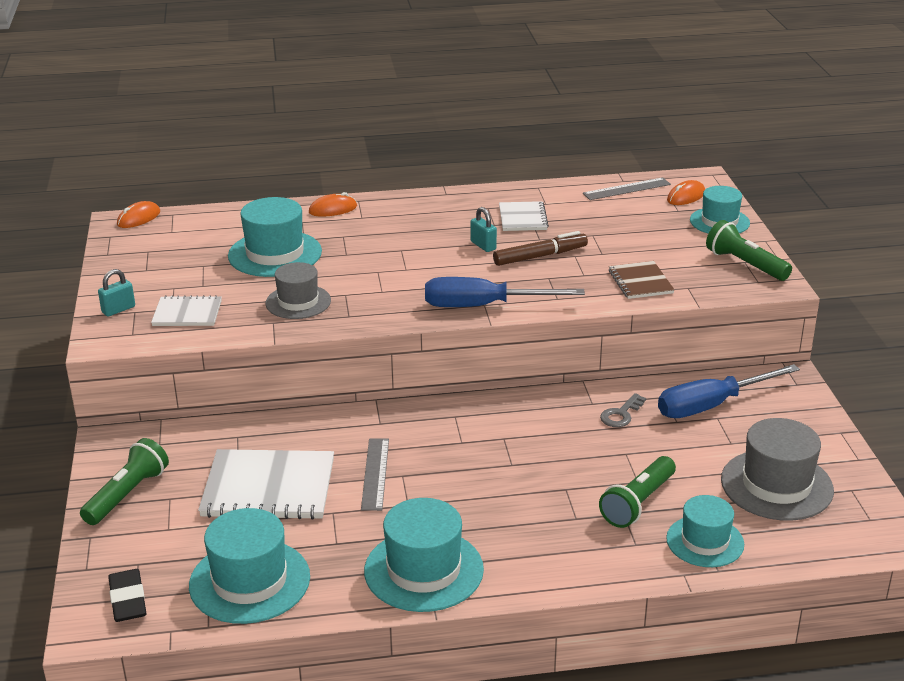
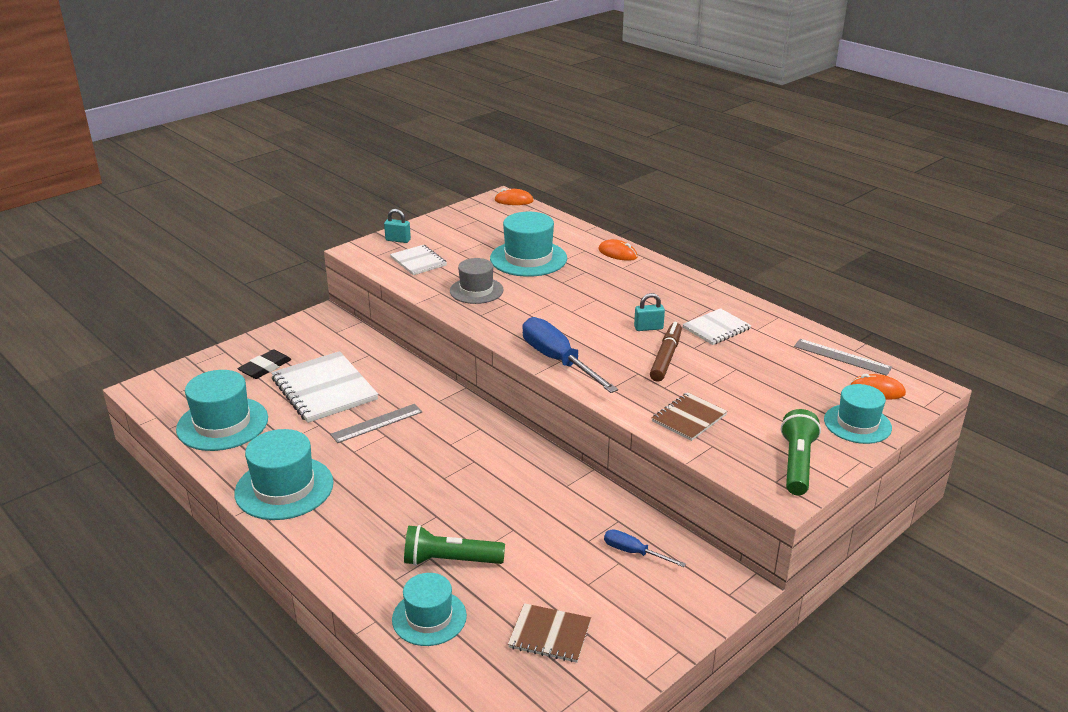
camera: 55 degrees right, 0 degrees up
(127, 494) = (275, 345): green flashlight -> none
(128, 600) = (175, 390): black eraser -> black eraser (265, 367)
(483, 245) = (648, 328): turquoise padlock -> turquoise padlock turned 60 degrees clockwise
(540, 256) = (666, 357): brown marker -> brown marker turned 105 degrees counterclockwise
(621, 414) = (566, 506): grey key -> none
(712, 405) = (634, 552): blue screwdriver -> blue screwdriver, size x0.52
(776, 485) = (549, 634): grey hat -> brown notebook

